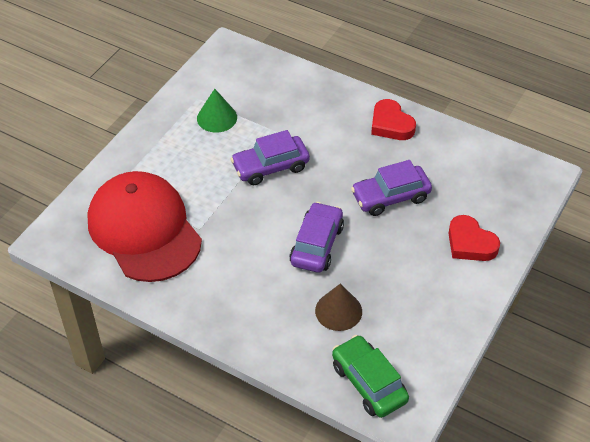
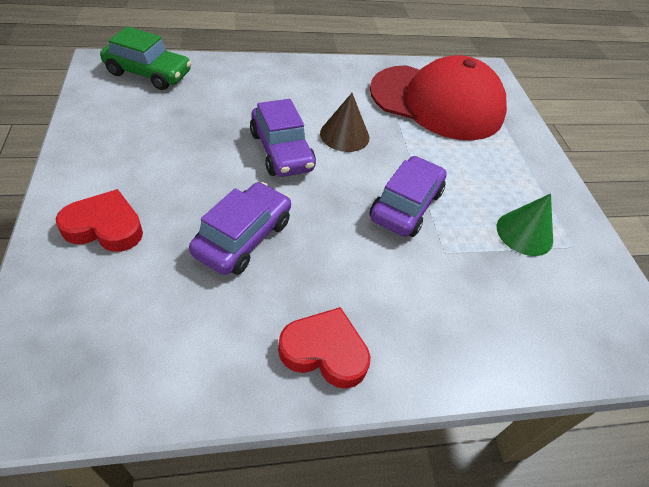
camera: 135 degrees right, 0 degrees up
(338, 311) = (214, 109): brown cone -> brown cone (344, 135)

